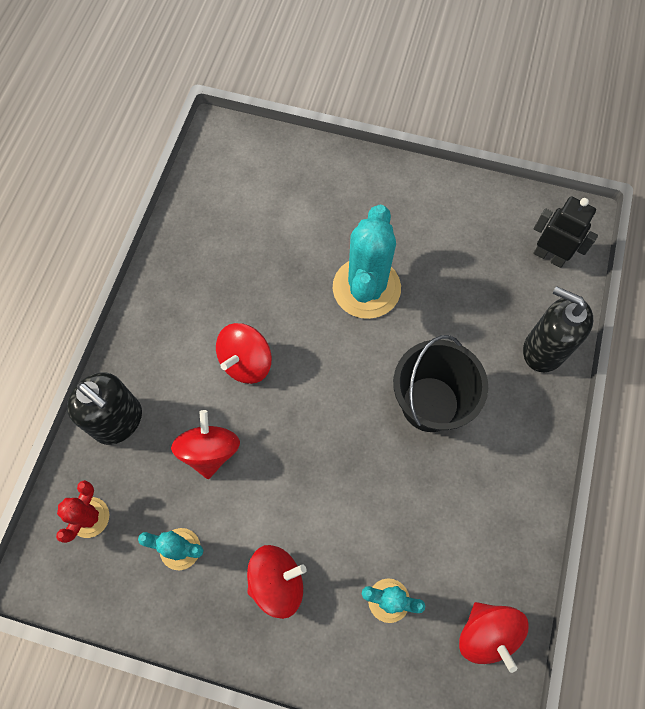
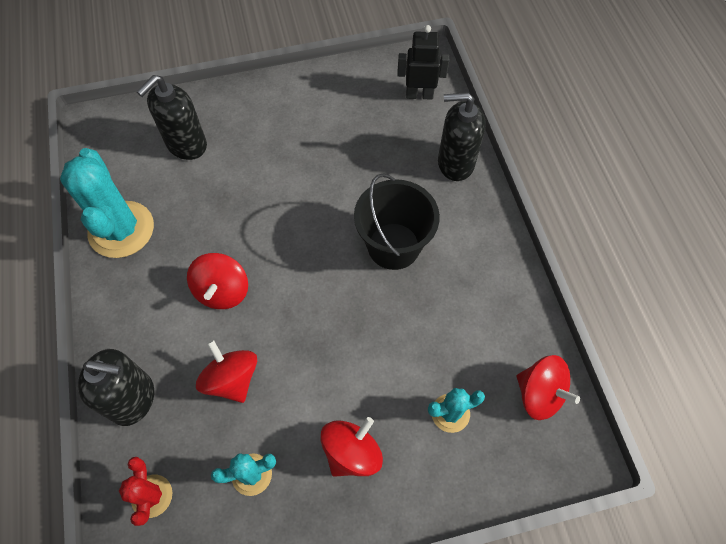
camera: 30 degrees left, 5 degrees down
(290, 198) = (186, 145): none -> black soap dispenser
(366, 288) = (291, 184): turquoise cactus -> turquoise cactus (121, 229)

